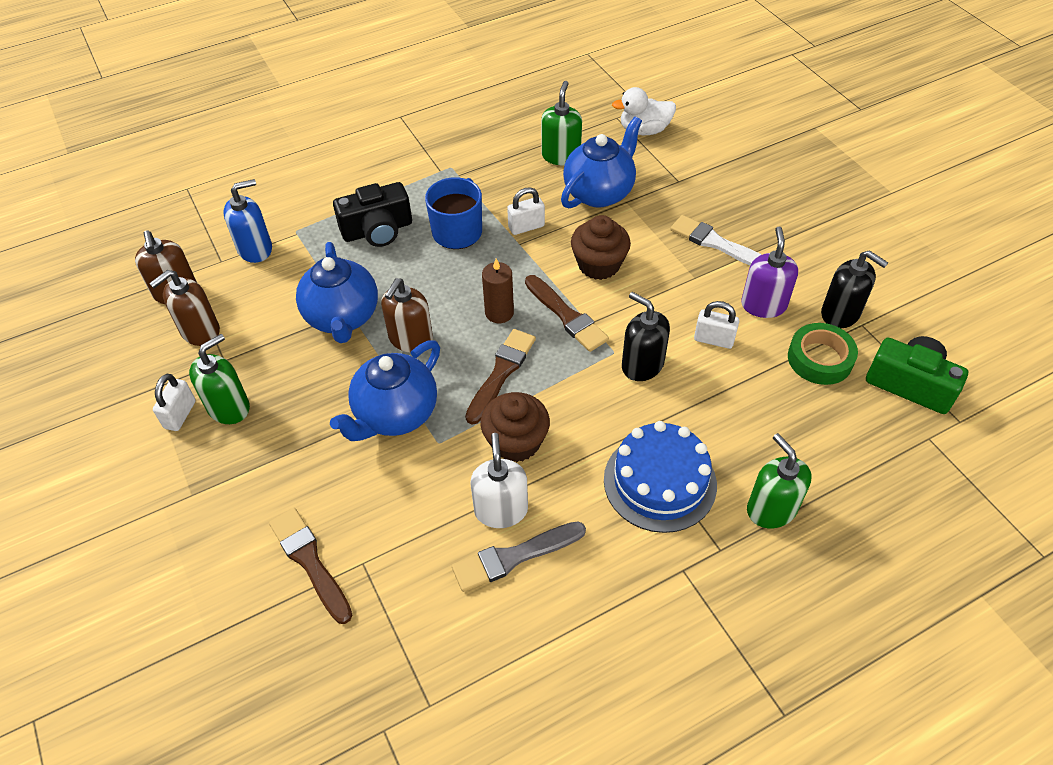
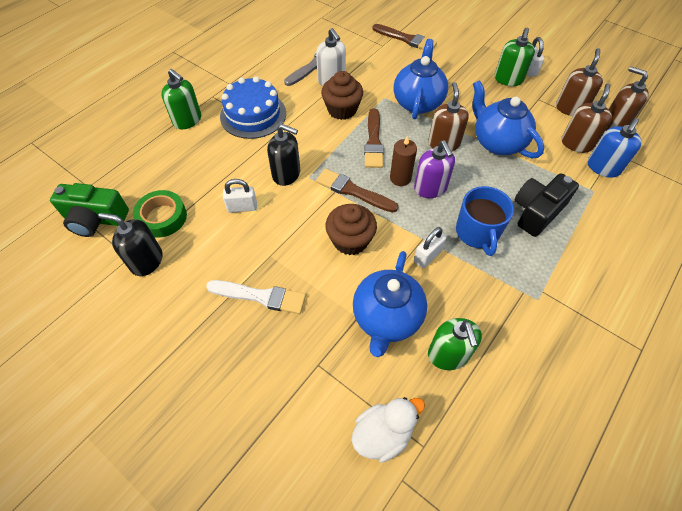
camera: 155 degrees right, 5 degrees up
(249, 284) = (576, 143): none -> brown soap dispenser
(763, 305) = (209, 248): purple soap dispenser -> purple soap dispenser (430, 188)

